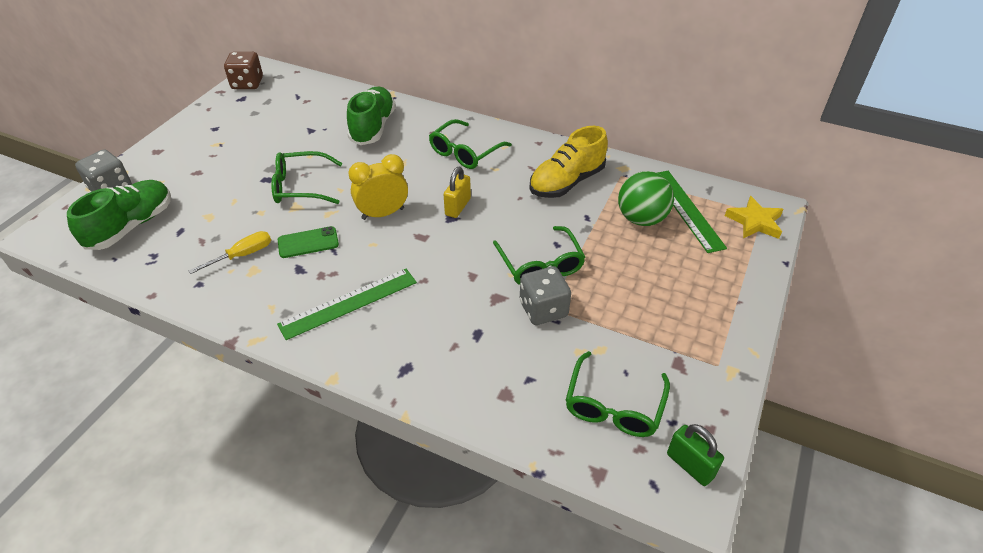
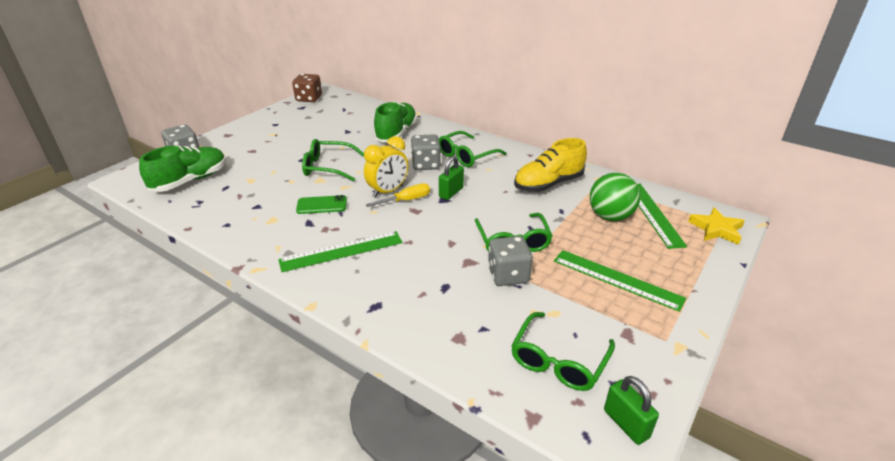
camera: 10 degrees right, 10 degrees down
(243, 255) = (267, 208): yellow screwdriver -> yellow screwdriver (406, 200)
(383, 213) = (388, 191): yellow clock -> yellow clock turned 150 degrees clockwise
(419, 170) = (426, 165): none -> grey dice
(458, 207) = (451, 192): yellow padlock -> green padlock
(659, 299) = (617, 279): none -> green ruler

